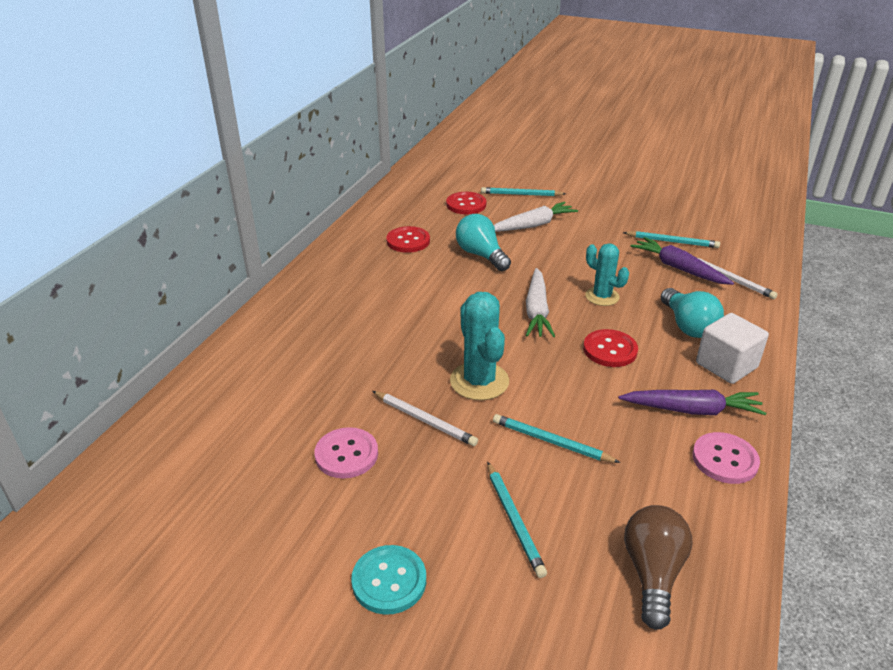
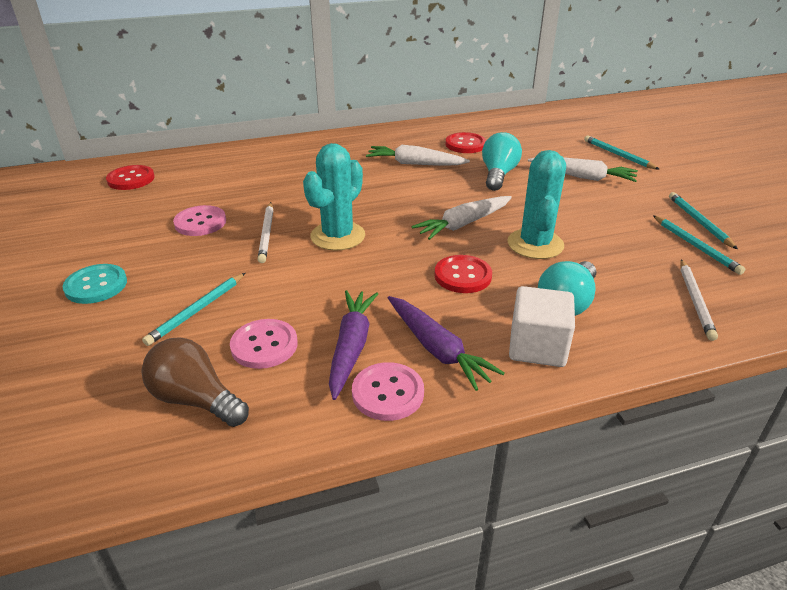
camera: 50 degrees right, 0 degrees up
(406, 281) = (415, 164): none -> white carrot
(466, 204) = (556, 143): red button -> red button (131, 179)
(551, 442) = (304, 293): turquoise pencil -> turquoise pencil (699, 222)
(602, 296) = (535, 244): turquoise cactus -> turquoise cactus, size x1.51
(609, 499) = (264, 345): none -> pink button
(652, 573) = (196, 400): brown light bulb -> brown light bulb turned 120 degrees counterclockwise
(678, 268) = (655, 265): purple carrot -> purple carrot (351, 347)

